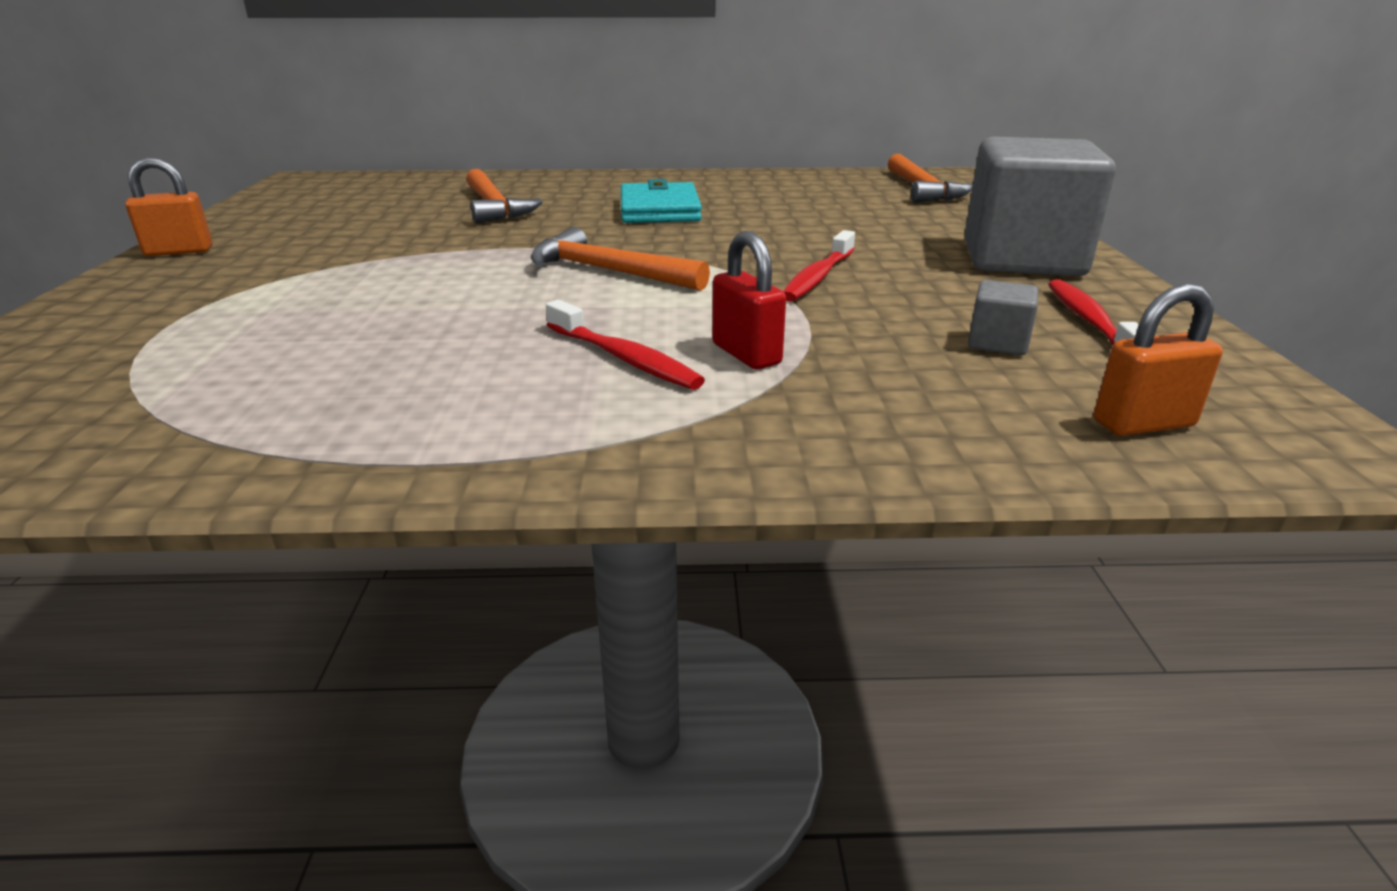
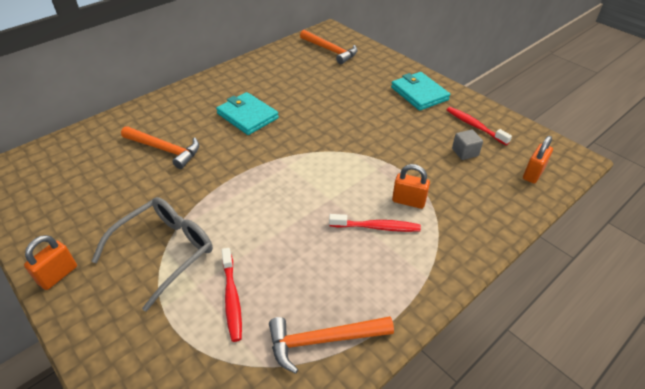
camera: 40 degrees left, 15 degrees up
(306, 273) = (165, 251): none -> grey glasses
(608, 271) = (294, 176): orange hammer -> orange hammer (322, 340)
(746, 354) = (408, 201): red padlock -> orange padlock
(818, 277) = (372, 140): red toothbrush -> red toothbrush (232, 298)
(1022, 259) = (419, 93): grey cube -> turquoise wallet

